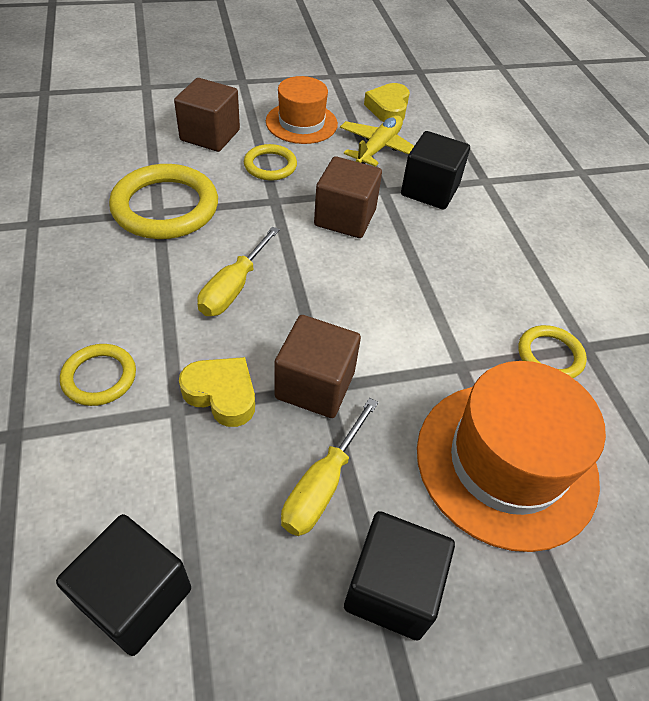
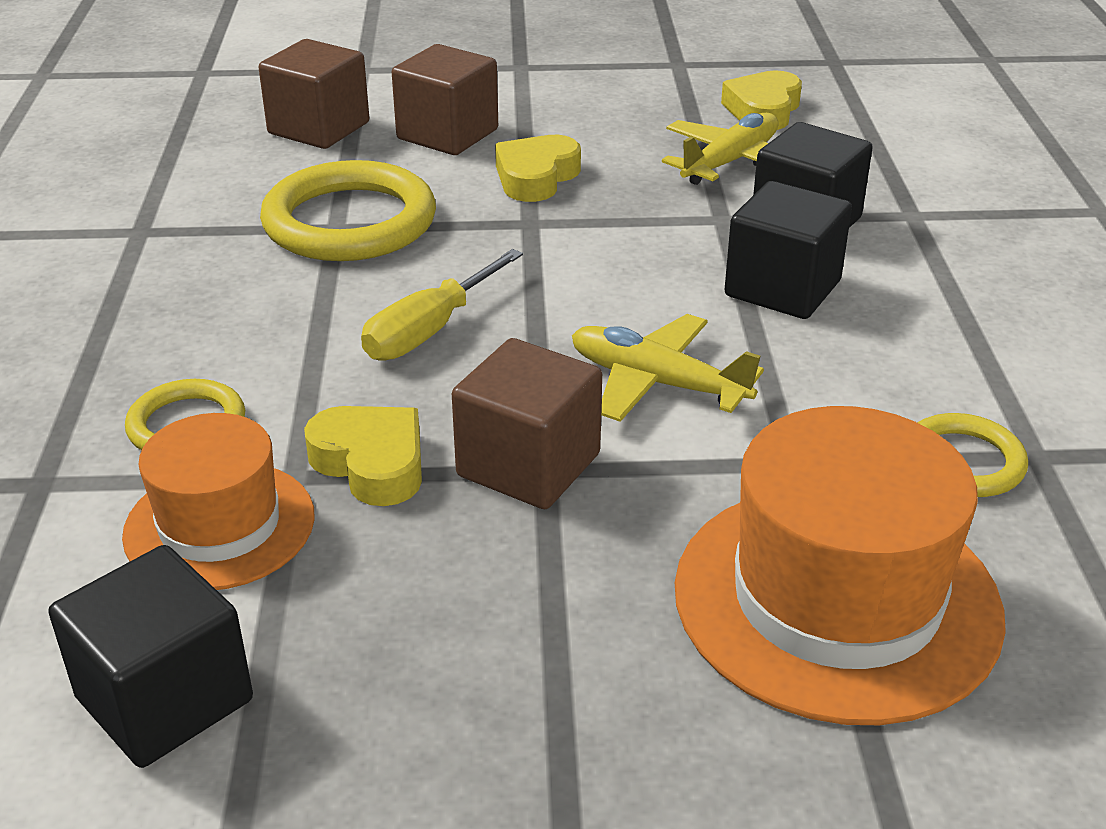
camera: 15 degrees right, 15 degrees down
(270, 165) = (536, 177): yellow ring -> yellow heart
(301, 123) = (605, 124): orange hat -> orange hat (219, 525)
(323, 484) = (504, 594): yellow screwdriver -> none
(345, 218) = (644, 251): brown cube -> brown cube (319, 128)
(374, 315) = (657, 383): none -> yellow plane
(391, 588) = (582, 742): black cube -> black cube (782, 288)

